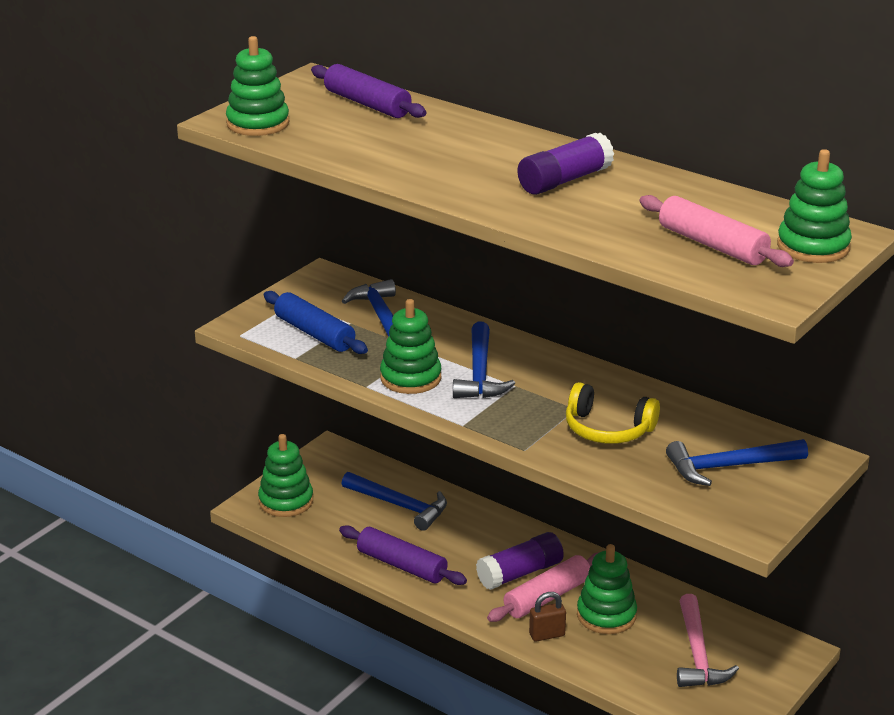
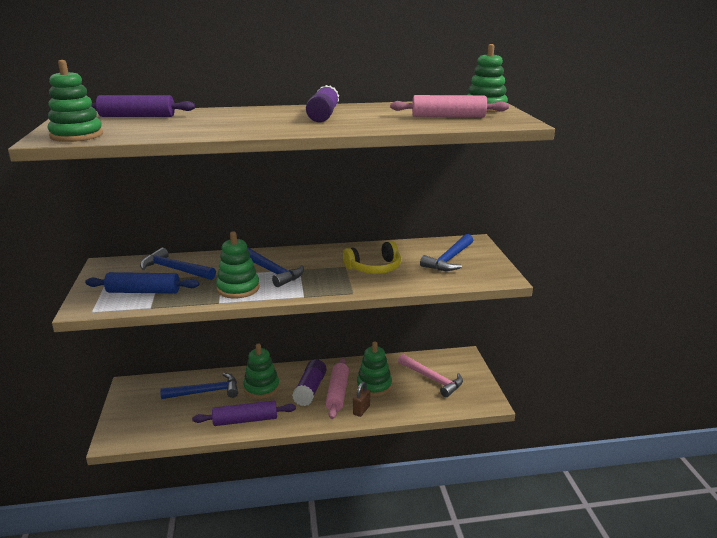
camera: 45 degrees left, 5 degrees down
(286, 501) = (133, 425): green stacking toy -> green stacking toy (261, 388)

